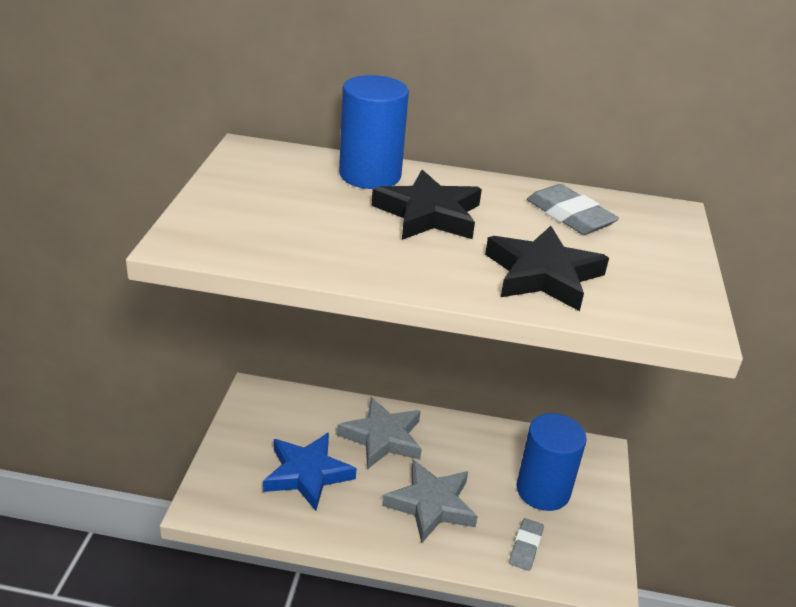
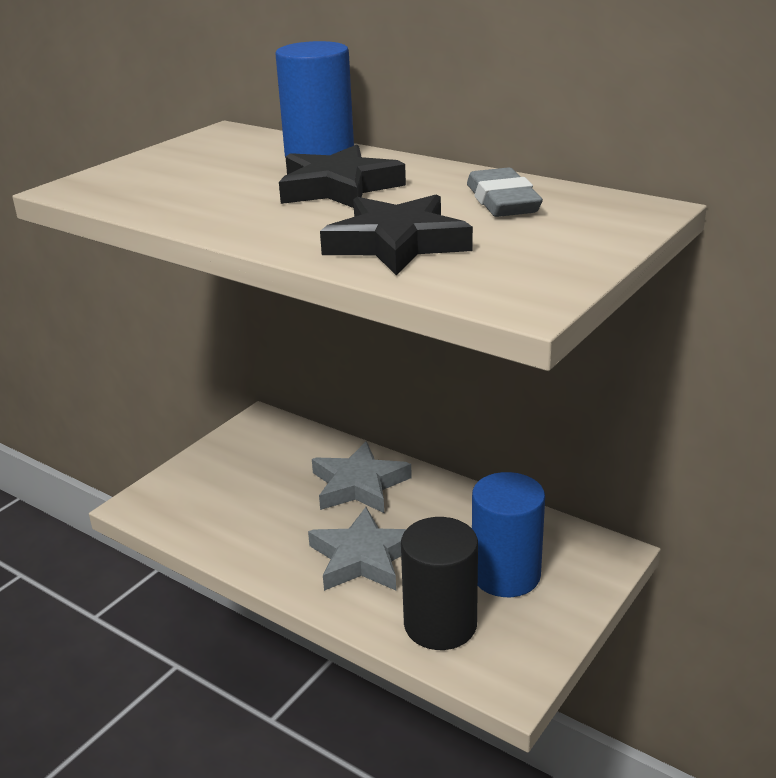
camera: 30 degrees right, 5 degrees down
(307, 474) = (256, 501): blue star -> none
(526, 547) = (440, 624): grey eraser -> black cylinder

